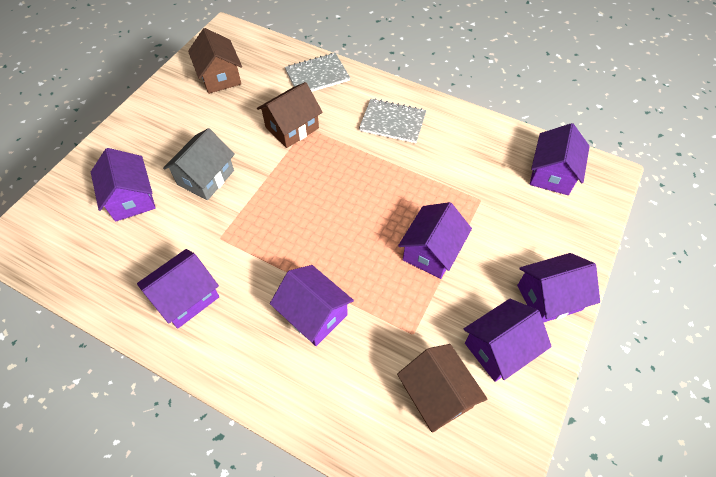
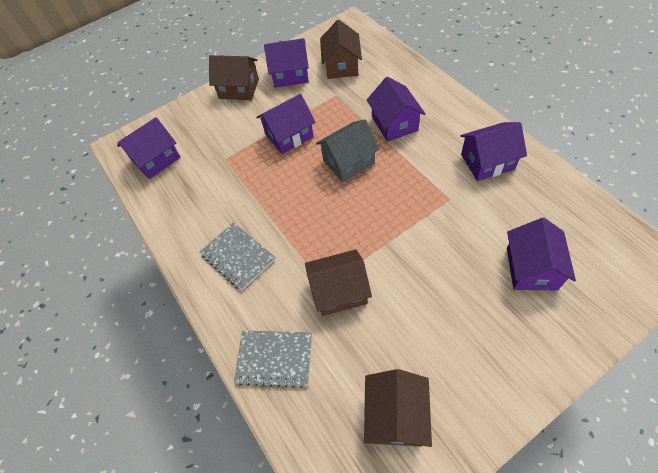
camera: 145 degrees left, 0 degrees up
(206, 177) = (449, 264): grey house -> grey house (348, 162)
(549, 297) = (239, 88): purple house -> brown house

